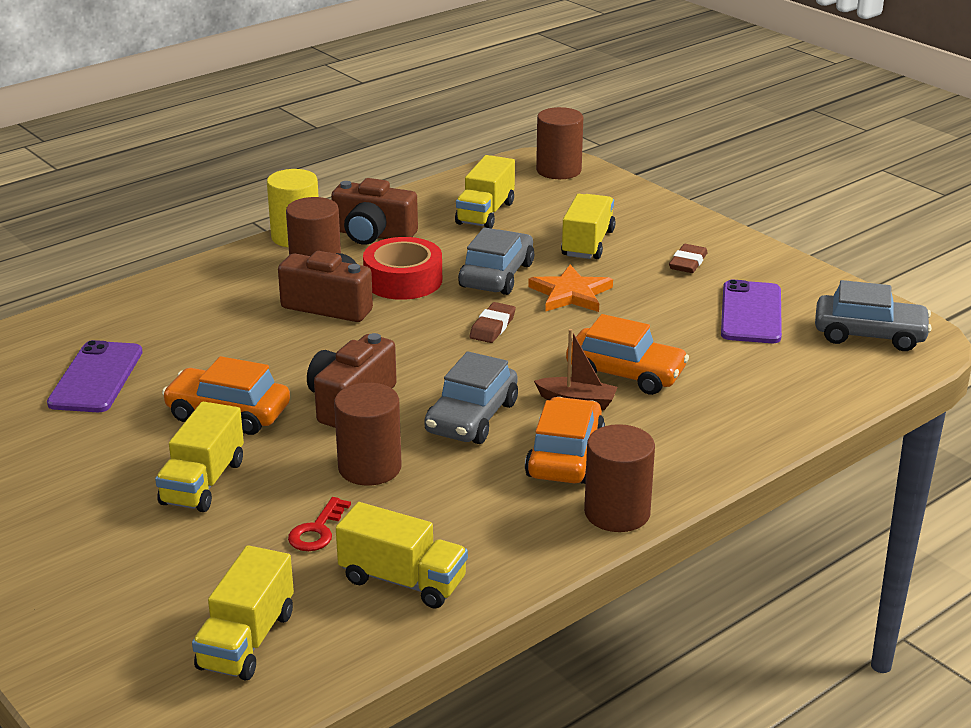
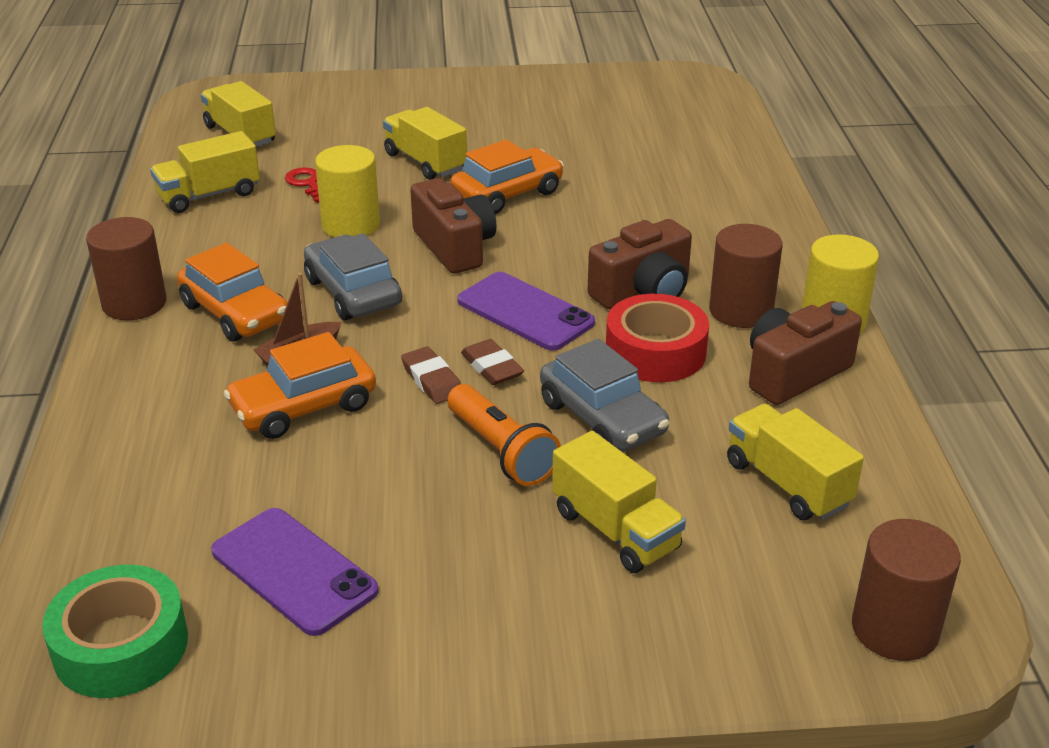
camera: 125 degrees right, 5 degrees up
(96, 378) = (631, 159): purple phone -> purple phone (525, 312)
(369, 468) = (351, 225): brown cylinder -> yellow cylinder
(570, 294) = (502, 451): orange star -> orange flashlight
(688, 262) = (472, 593): brown eraser -> brown eraser (432, 380)
(869, 335) = (121, 646): grey car -> green tape

